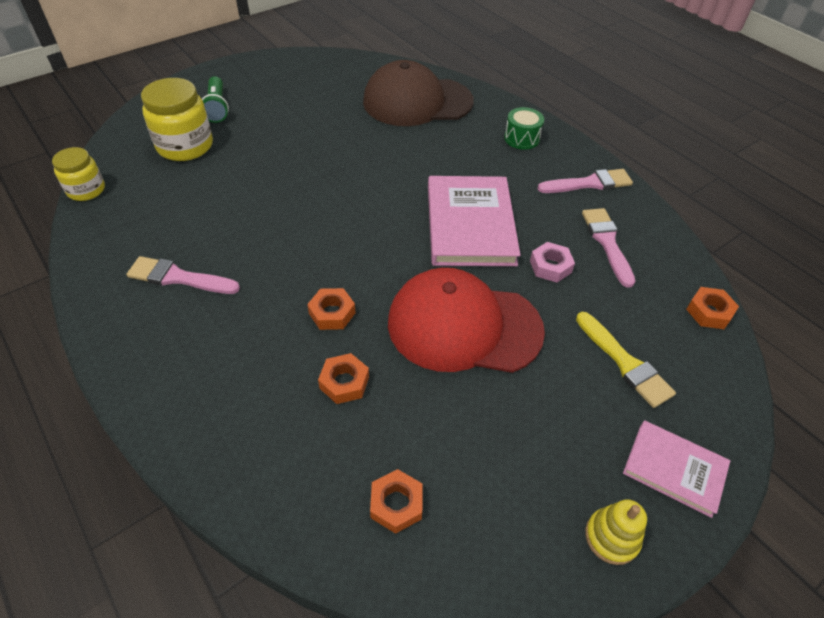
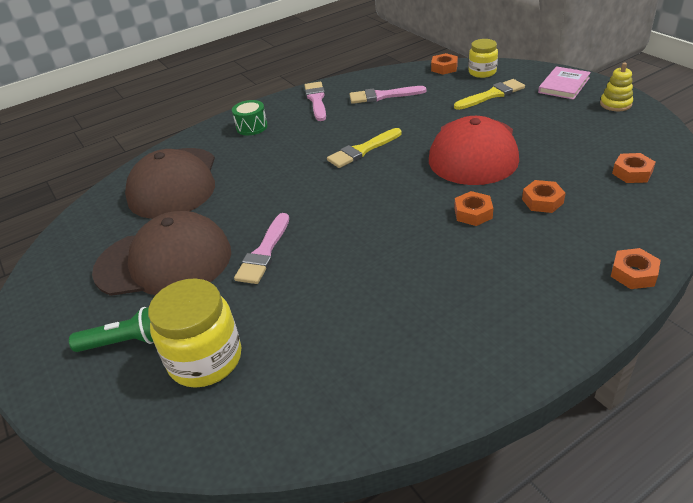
camera: 80 degrees left, 10 degrees down
(86, 190) = (285, 450): yellow jar -> yellow jar (482, 72)
(178, 277) = (443, 319): pink brush -> pink brush (264, 252)
(191, 447) = (633, 273): none -> orange nut
(303, 112) = (164, 261): none -> brown cap
(470, 224) = (362, 150): pink book -> yellow brush
(550, 266) = (408, 117): pink nut -> none

